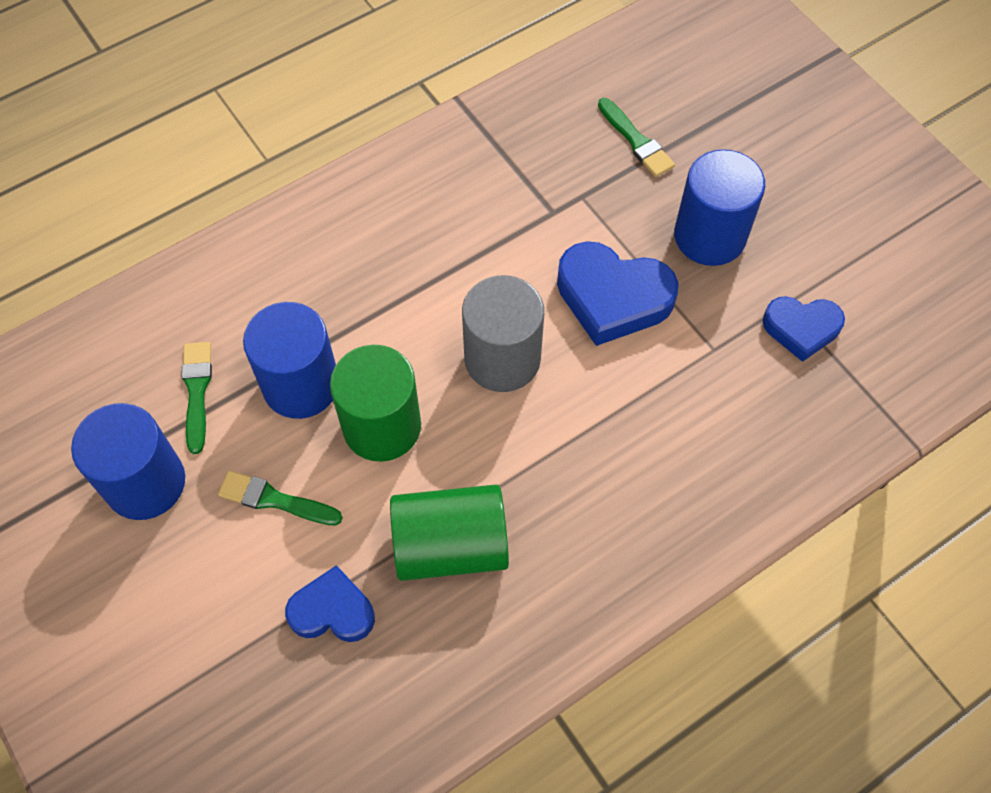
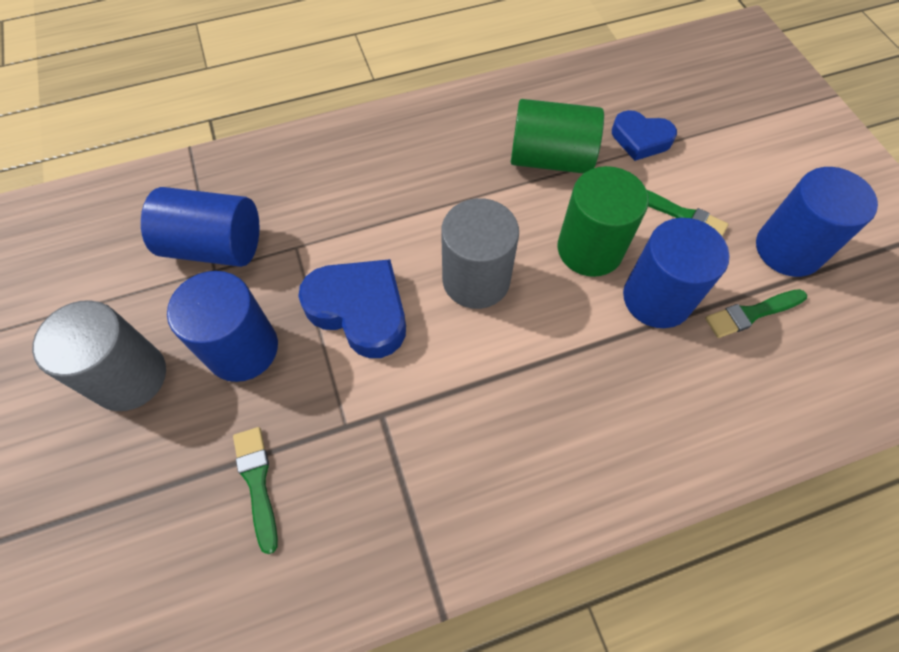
camera: 165 degrees left, 0 degrees up
(197, 391) = (751, 314): green brush -> green brush turned 60 degrees clockwise
(798, 190) = (129, 376): none -> grey cylinder
(801, 329) = (215, 246): blue heart -> blue cylinder

